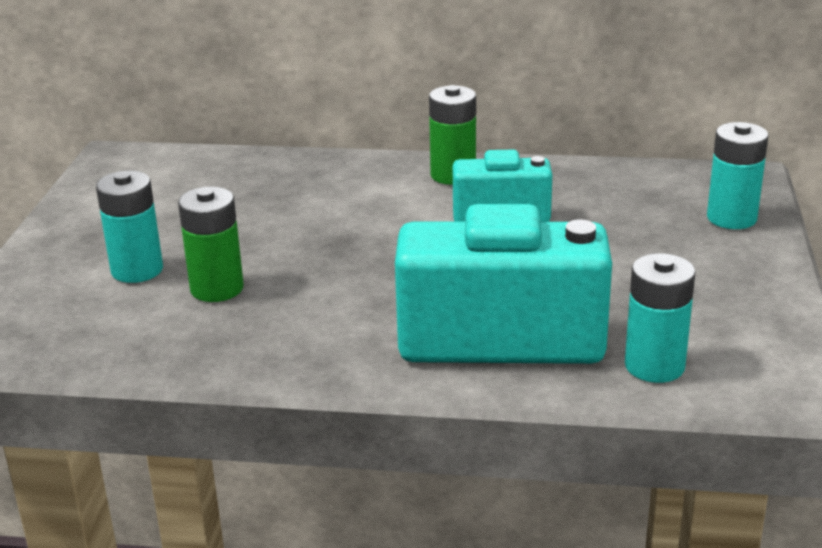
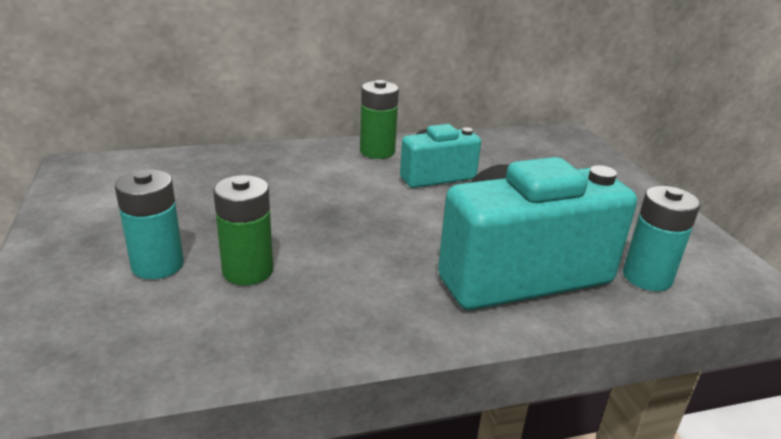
camera: 25 degrees left, 0 degrees up
(731, 218) = (587, 160): turquoise battery -> none

